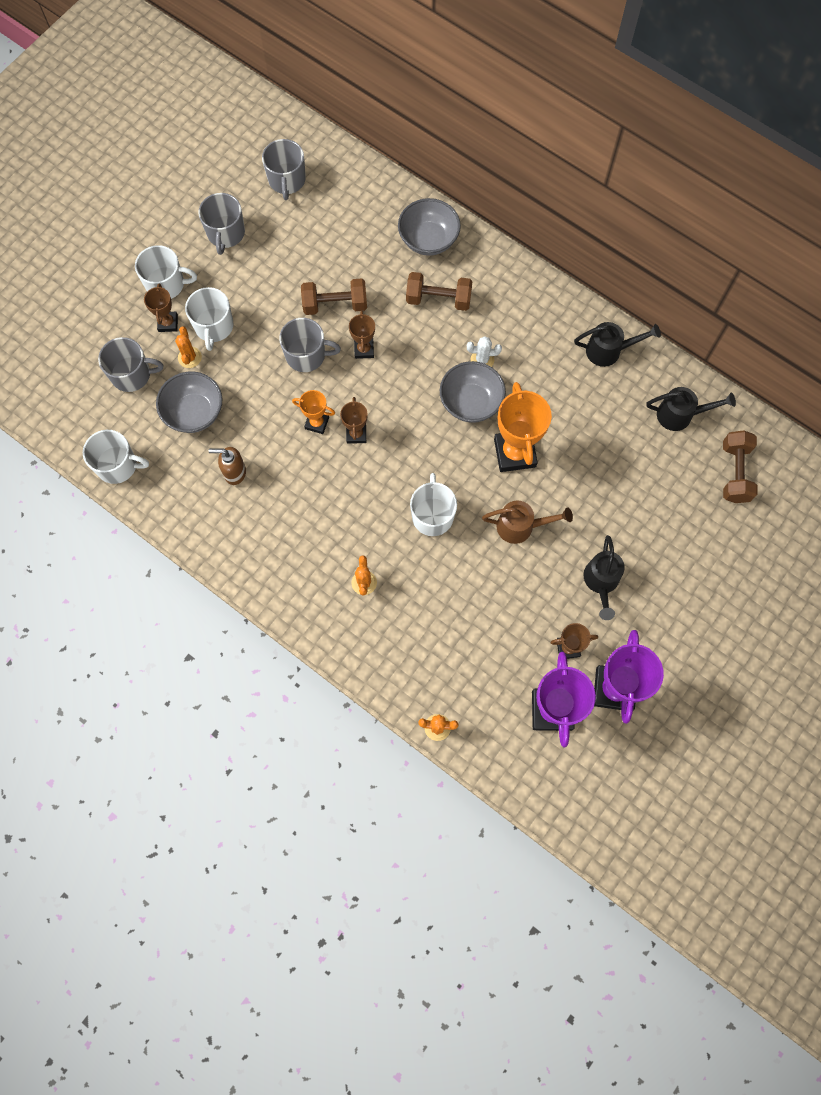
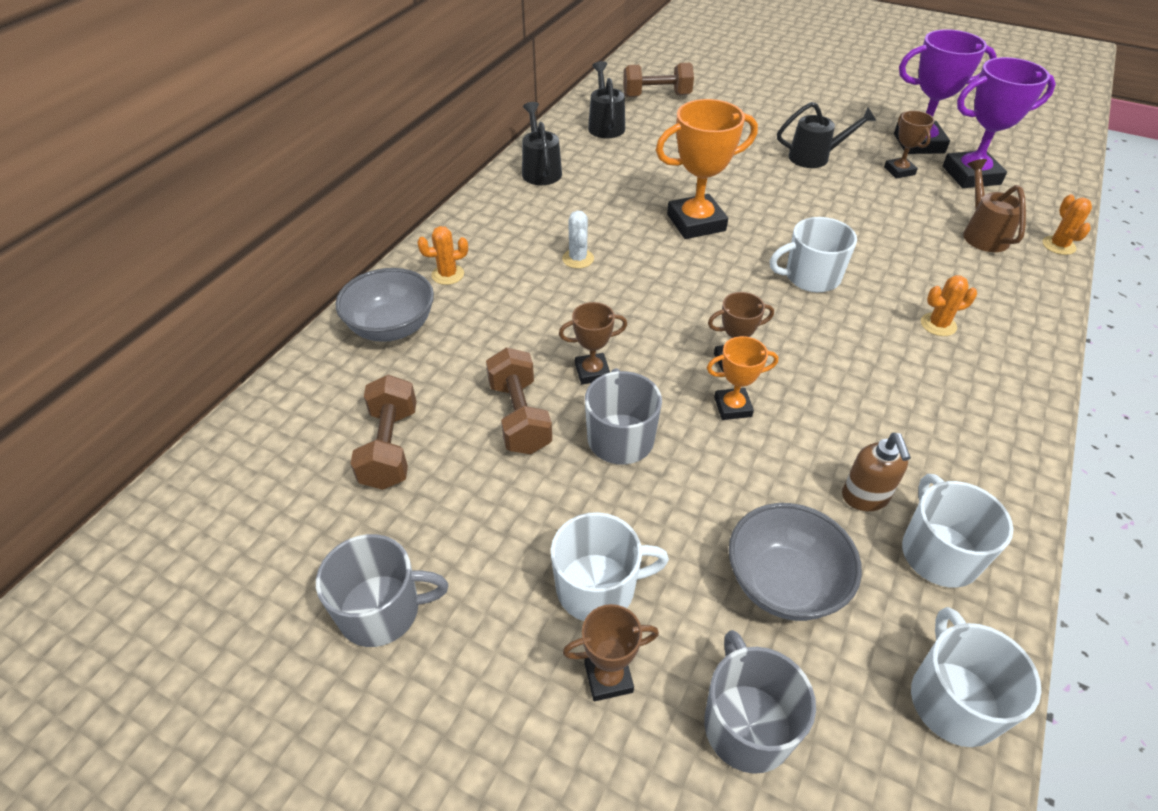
camera: 100 degrees left, 25 degrees down
(166, 284) = (514, 704): white mug -> white mug (938, 553)
(189, 357) = (674, 617): orange cactus -> orange cactus (448, 275)
(287, 180) = (260, 527): grey mug -> none
(317, 423) = (732, 407): orange trophy -> orange trophy turned 75 degrees clockwise
(438, 299) = (492, 306): brown dumbbell -> brown dumbbell (390, 447)
(471, 402) = (642, 262): grey bowl -> none
(521, 526) = (785, 210): brown watering can -> brown watering can (982, 234)

